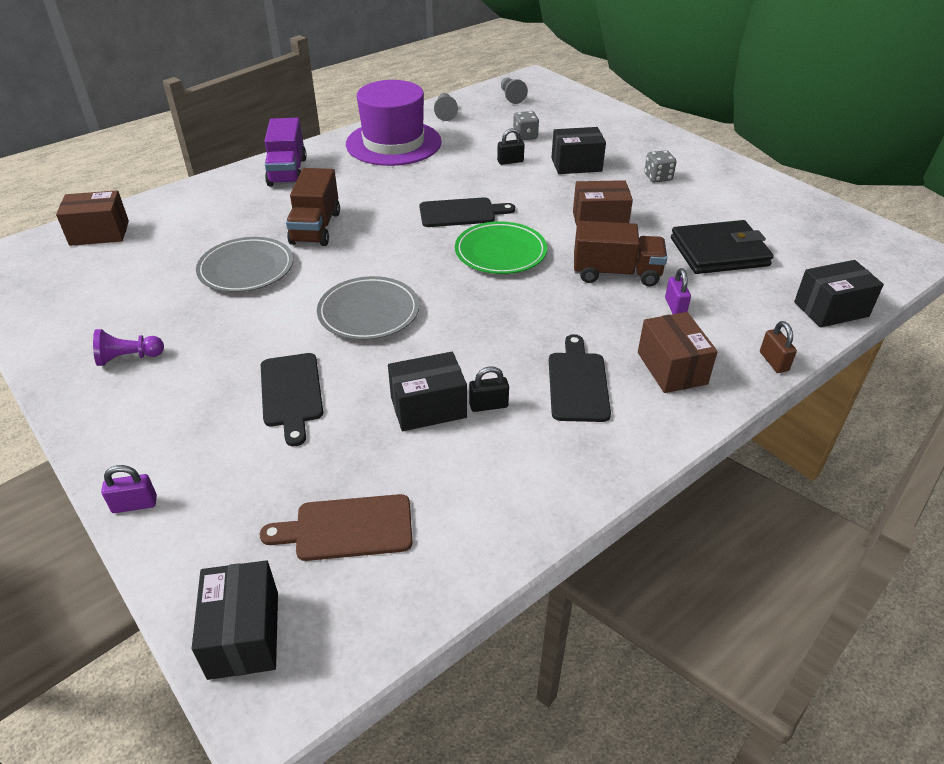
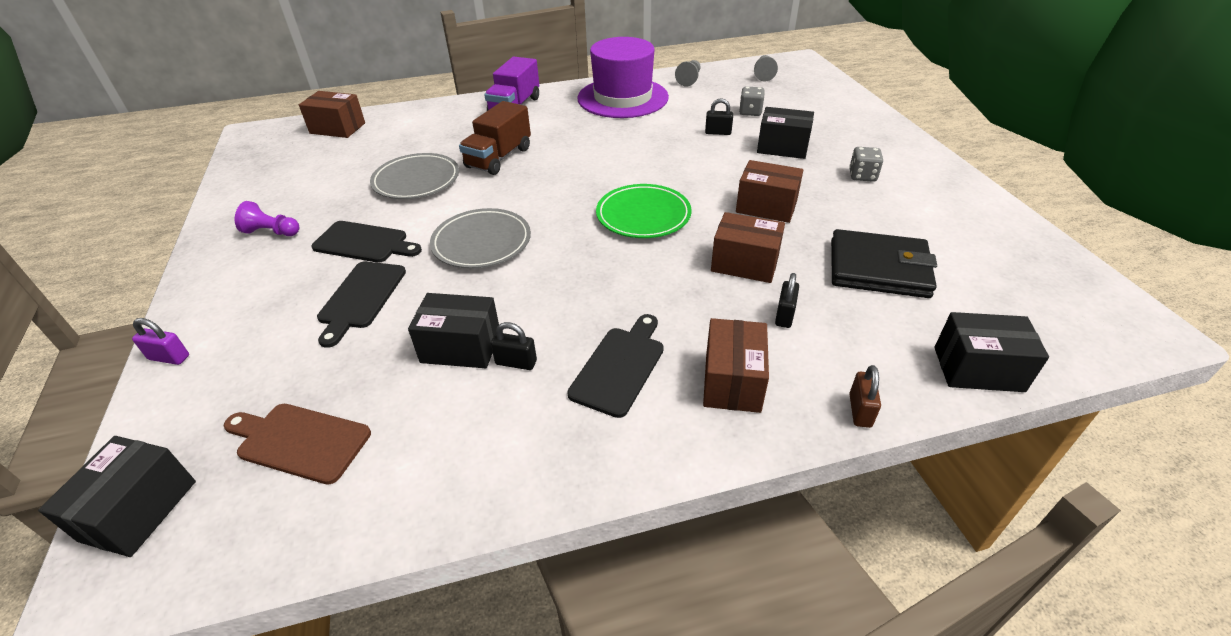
camera: 25 degrees right, 0 degrees up
(461, 213) = (635, 171): black cutting board -> black cutting board (364, 243)
(616, 273) = (744, 264): brown truck -> brown box
(675, 307) = (784, 315): purple padlock -> black padlock

